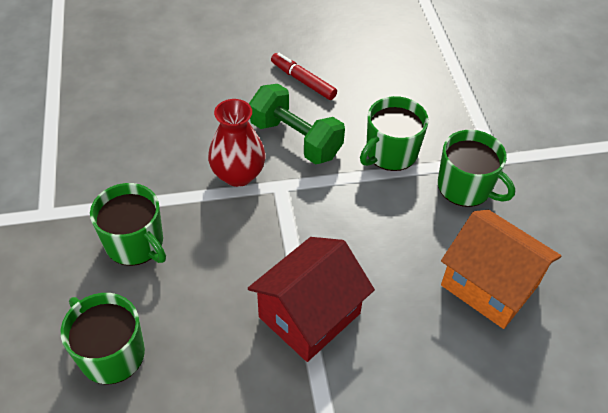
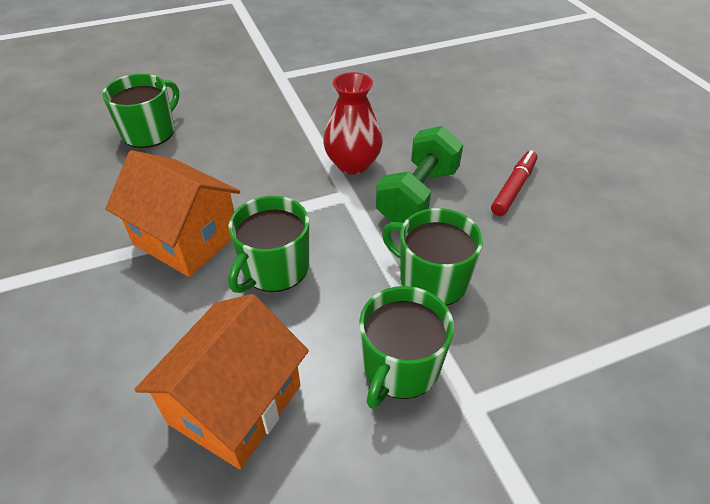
camera: 80 degrees right, 5 degrees down
(135, 243) = (257, 122): green mug -> green mug (274, 268)
(309, 315) = (186, 239): red house -> orange house

